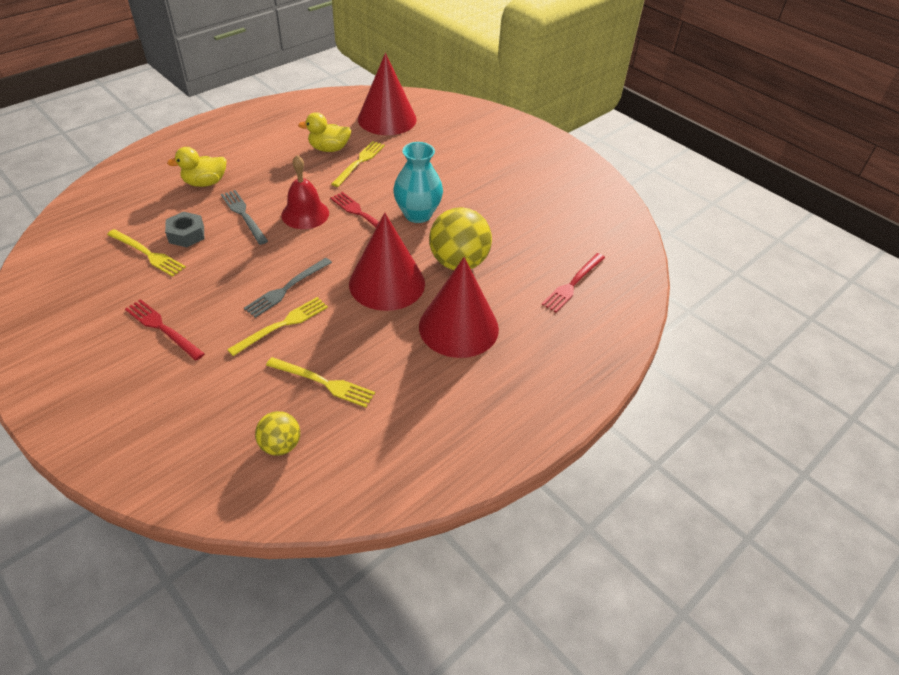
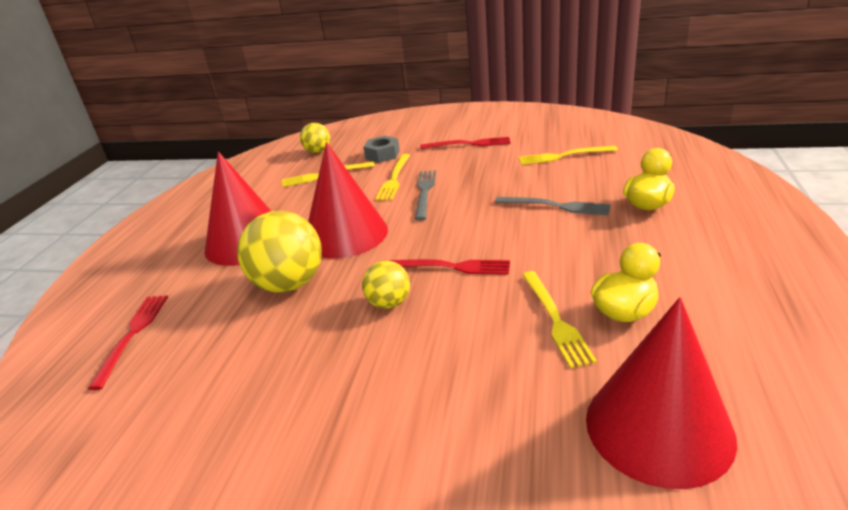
camera: 150 degrees right, 15 degrees down
(186, 235) = (566, 175): grey nut -> grey nut (382, 155)
(305, 214) = (506, 236): red bell -> none
(418, 214) = (389, 303): turquoise vase -> yellow ball

